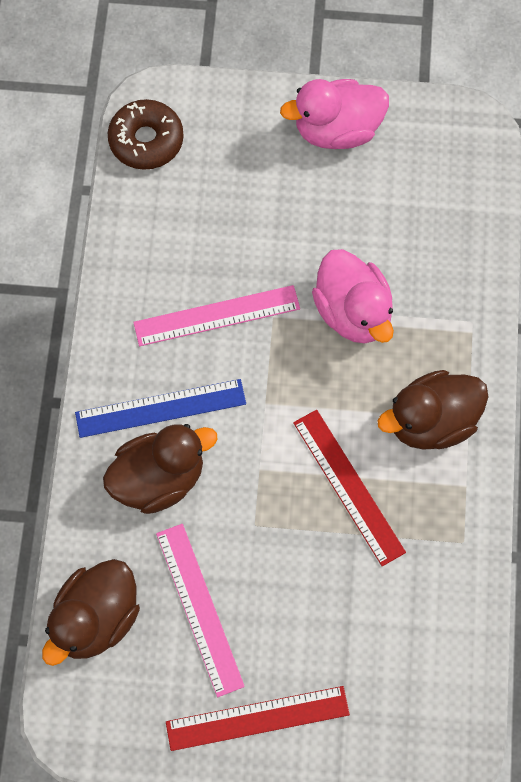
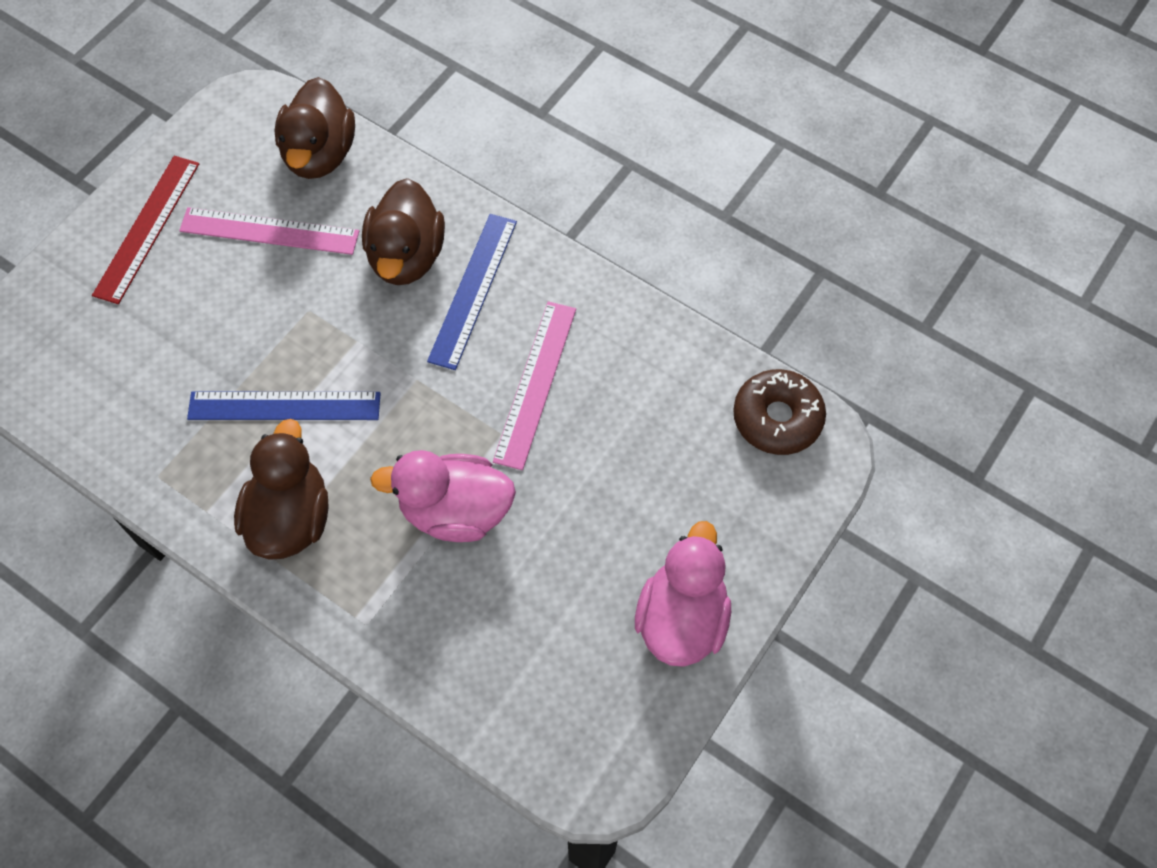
camera: 120 degrees right, 5 degrees down
(96, 619) = (320, 154): brown duck -> brown duck turned 150 degrees counterclockwise
(348, 487) = (284, 405): red ruler -> blue ruler

